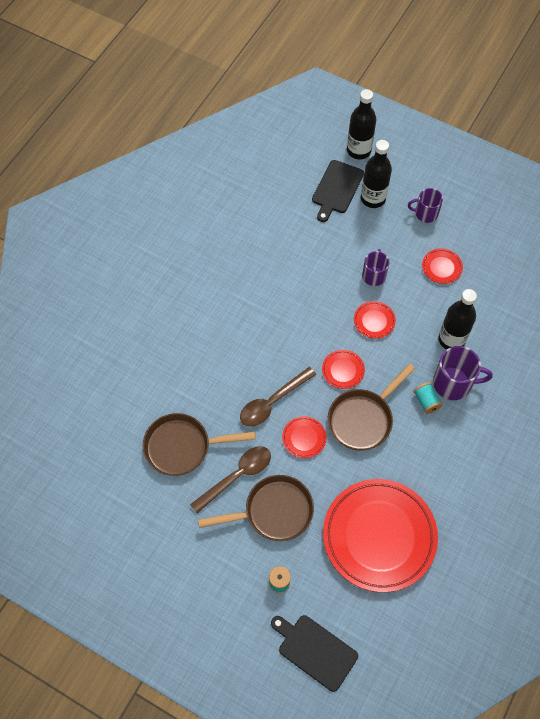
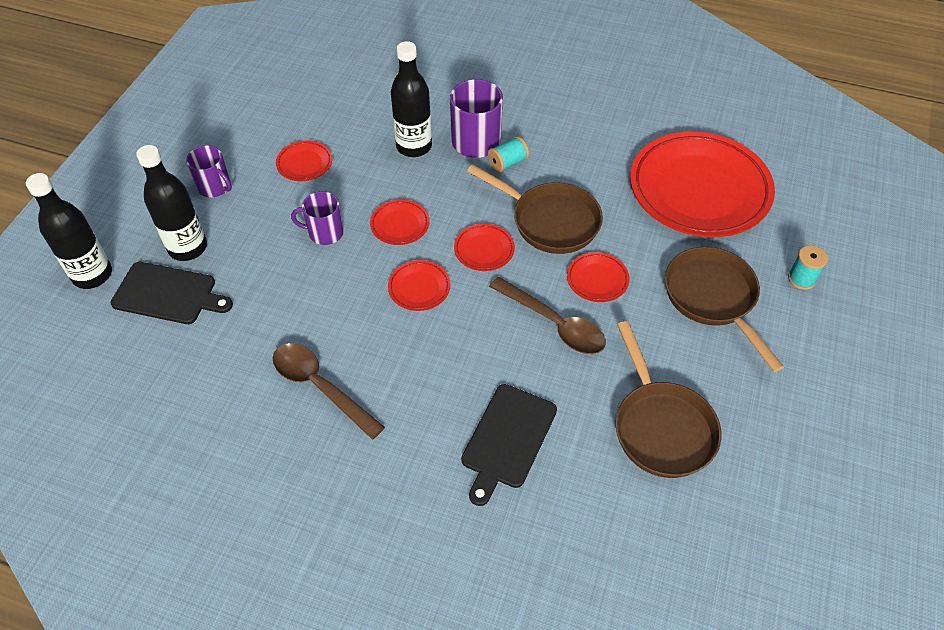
camera: 100 degrees left, 10 degrees down
(237, 476) = (679, 348): brown spoon -> brown spoon (320, 386)
(315, 650) = (862, 233): black cutting board -> black cutting board (507, 439)
(317, 326) = (419, 288): none -> red plate
(425, 213) = (215, 187): purple mug -> purple mug turned 45 degrees counterclockwise

